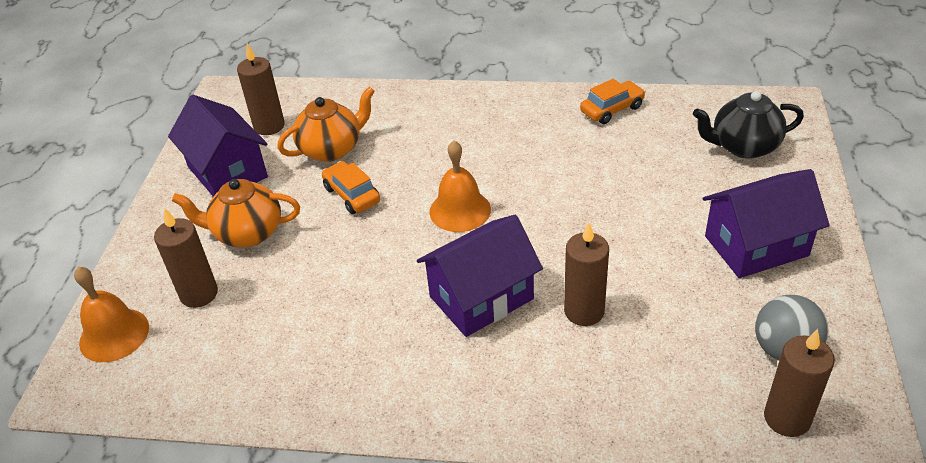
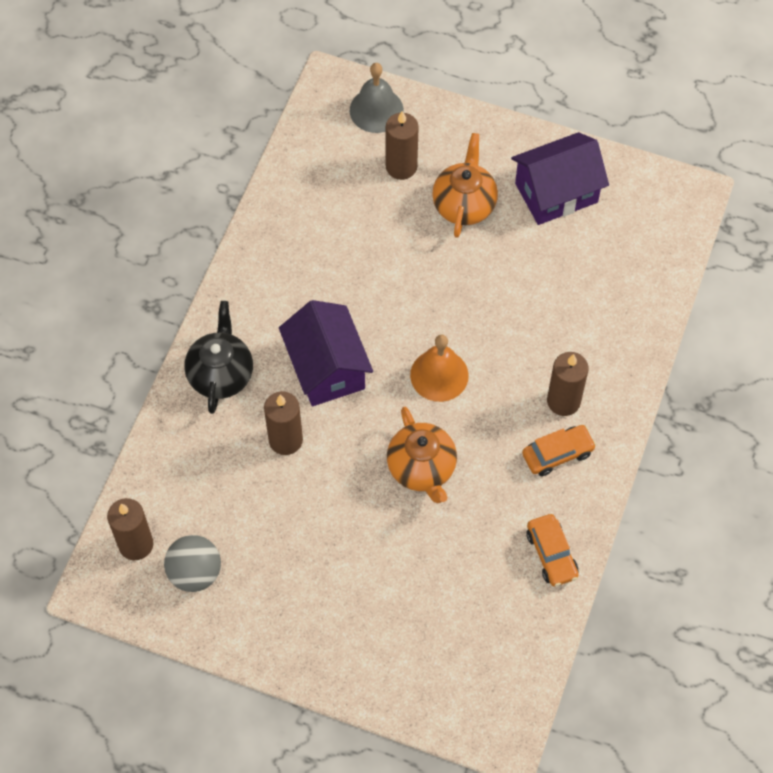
camera: 100 degrees right, 20 degrees up
(114, 334) = (376, 110): orange bell -> grey bell
(269, 126) = (620, 232): brown candle -> brown candle (563, 401)
(332, 149) = (564, 282): orange teapot -> orange teapot (422, 469)
(352, 195) = (489, 291): orange car -> orange car (557, 454)
(743, 146) = (450, 657): black teapot -> black teapot (221, 374)
(756, 246) = (312, 604): purple house -> none

